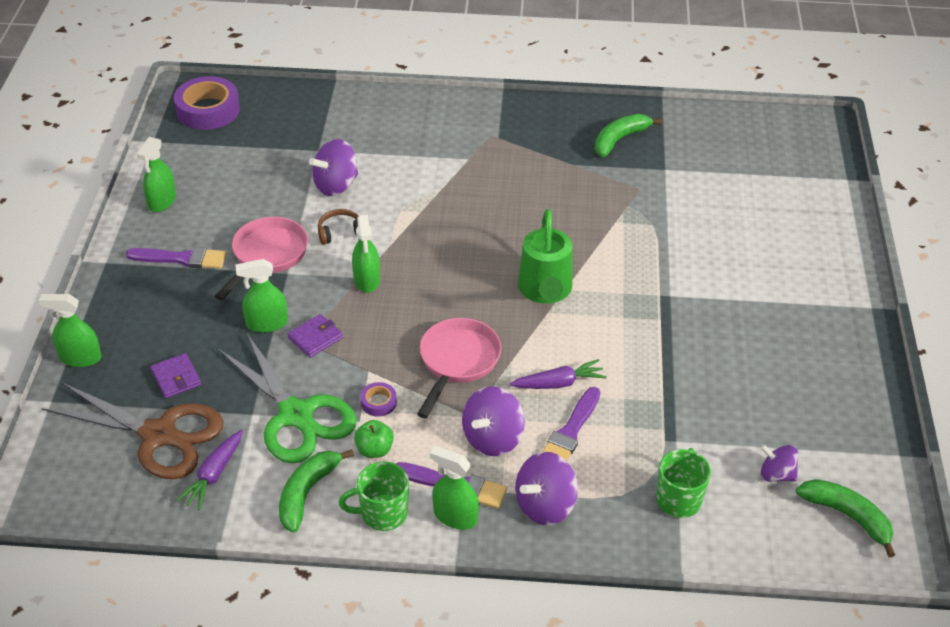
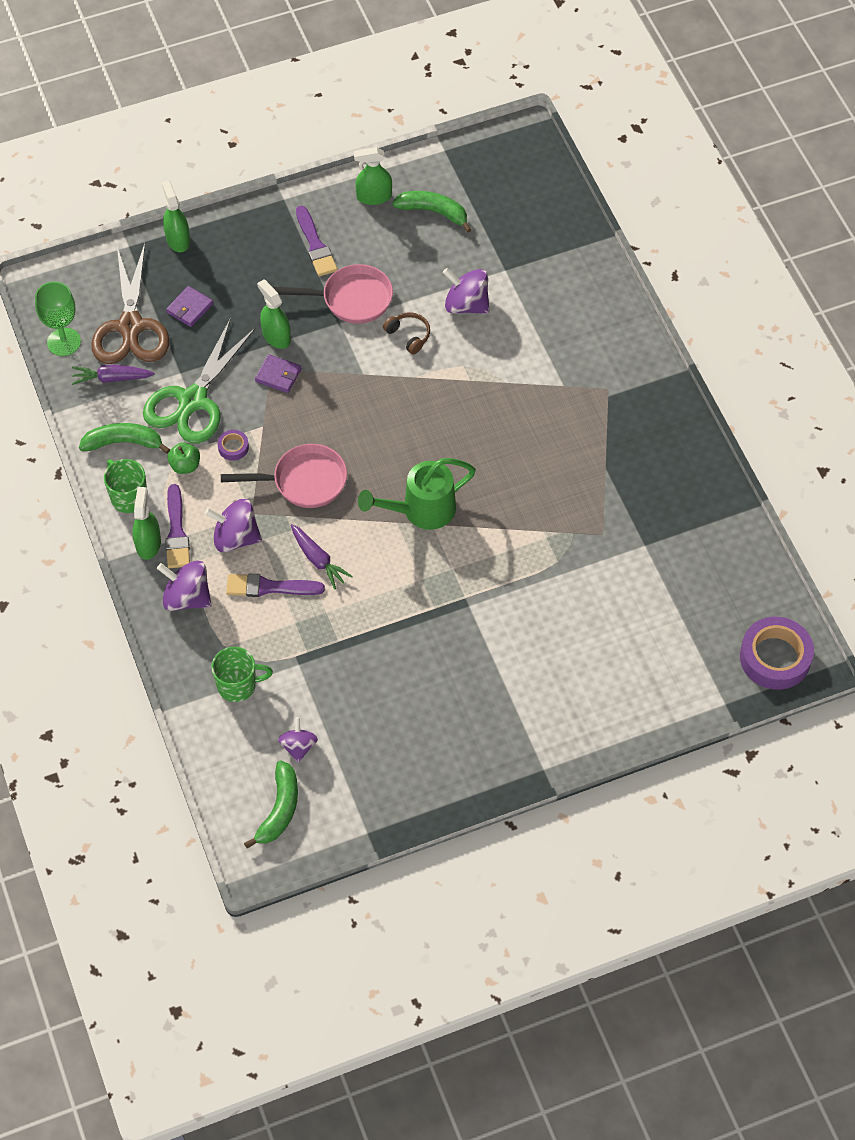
camera: 65 degrees right, 15 degrees up
(129, 502) = (64, 342): none -> green goblet
(208, 110) = (509, 166): purple tape -> purple tape (775, 657)
(367, 280) = (362, 380): green spray bottle -> none
(619, 139) = (667, 493): green banana -> green banana (434, 212)

